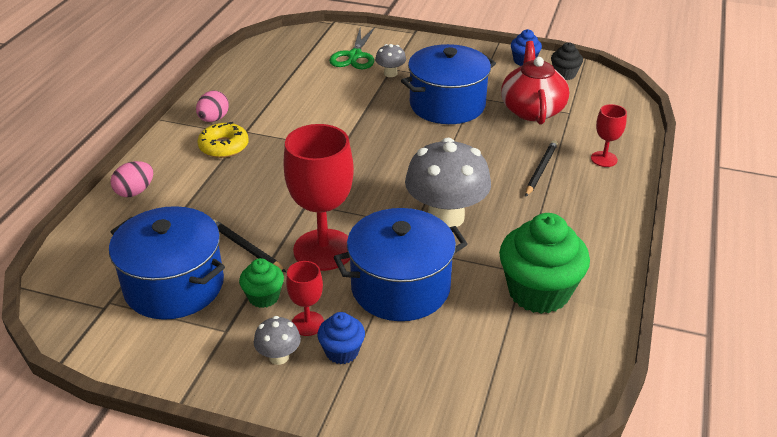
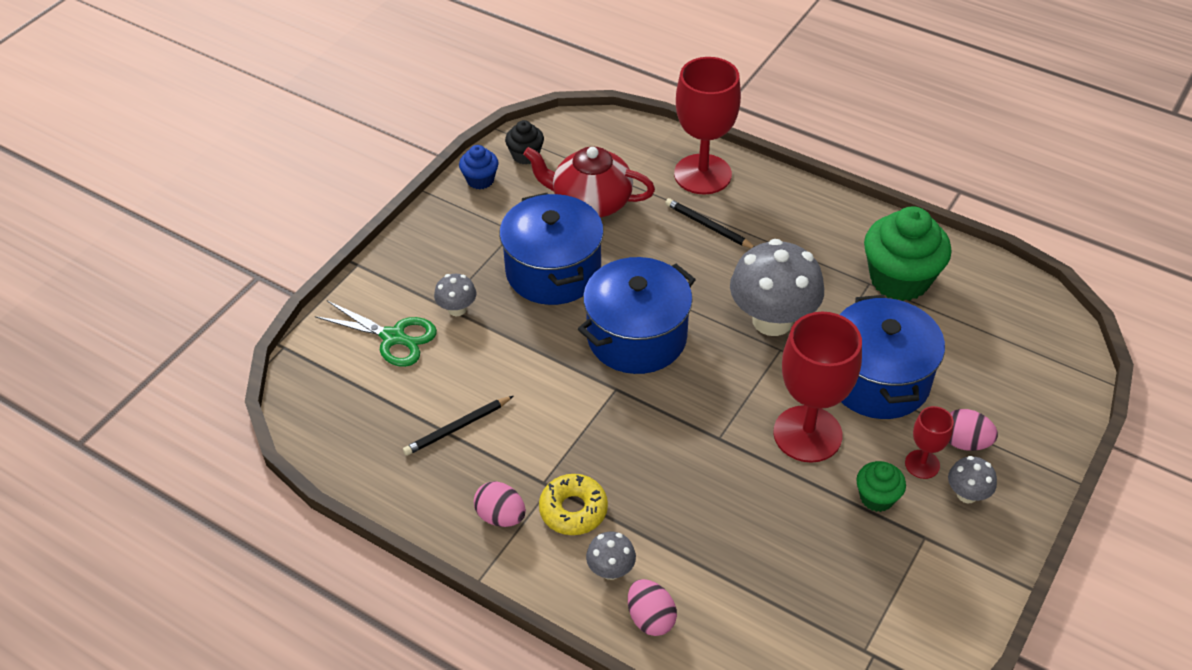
camera: 75 degrees left, 10 degrees up
(174, 169) = (611, 570): none -> grey mushroom
(174, 285) = (846, 581): blue pot -> blue pot (636, 337)
(246, 248) = (791, 505): black pencil -> black pencil (457, 427)
(342, 352) = (964, 442): blue cupcake -> pink egg
(604, 159) = (702, 174): red goblet -> red goblet, size x2.03

